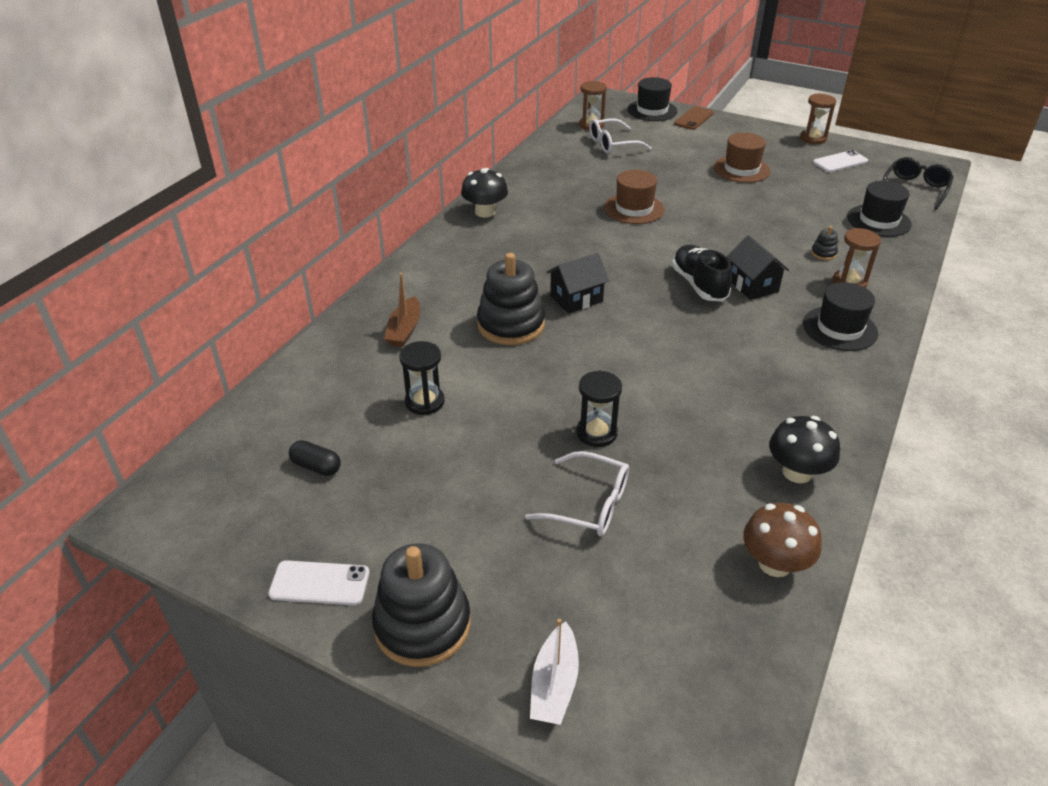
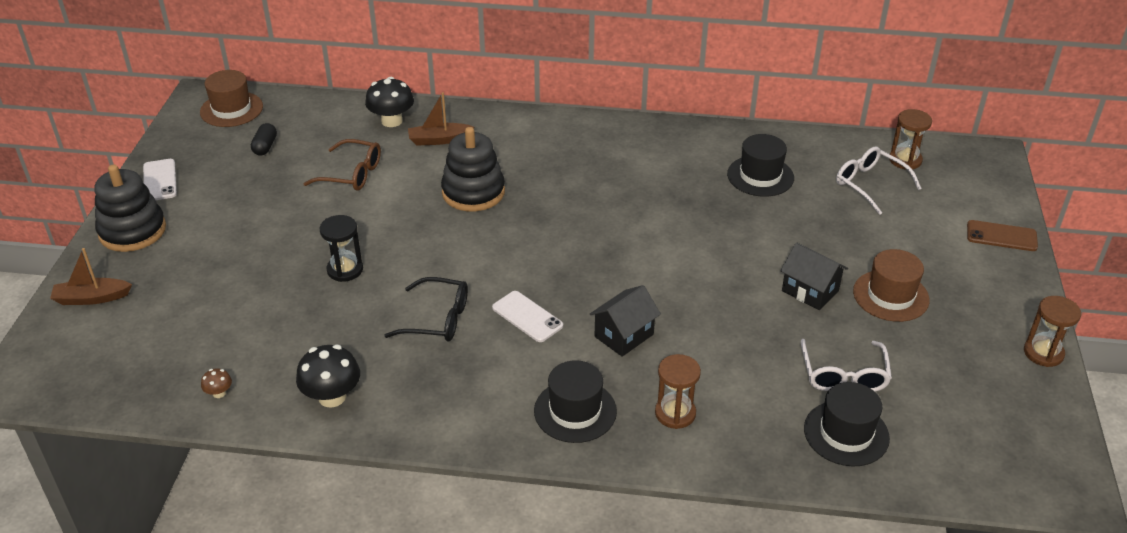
camera: 70 degrees right, 0 degrees up
(424, 402) = (352, 174): black hourglass -> brown glasses
(485, 212) = (653, 134): black mushroom -> black mushroom (392, 121)
(554, 684) = (92, 298): white boat -> brown boat
(576, 299) = (533, 221): black house -> black house (810, 291)
(589, 504) = (260, 281): white glasses -> white glasses (843, 375)
(634, 209) = (729, 226): brown hat -> brown hat (231, 109)
(652, 110) = (991, 198): black hat -> black hat (760, 176)
(699, 285) = (603, 296): black shoe -> none
(774, 563) = (219, 393): brown mushroom -> brown mushroom, size x0.48
(823, 253) = (728, 387): black stacking toy -> none
(840, 162) = (991, 386): white phone -> white phone (527, 317)
(915, 189) = (970, 469): black glasses -> black glasses (437, 319)

